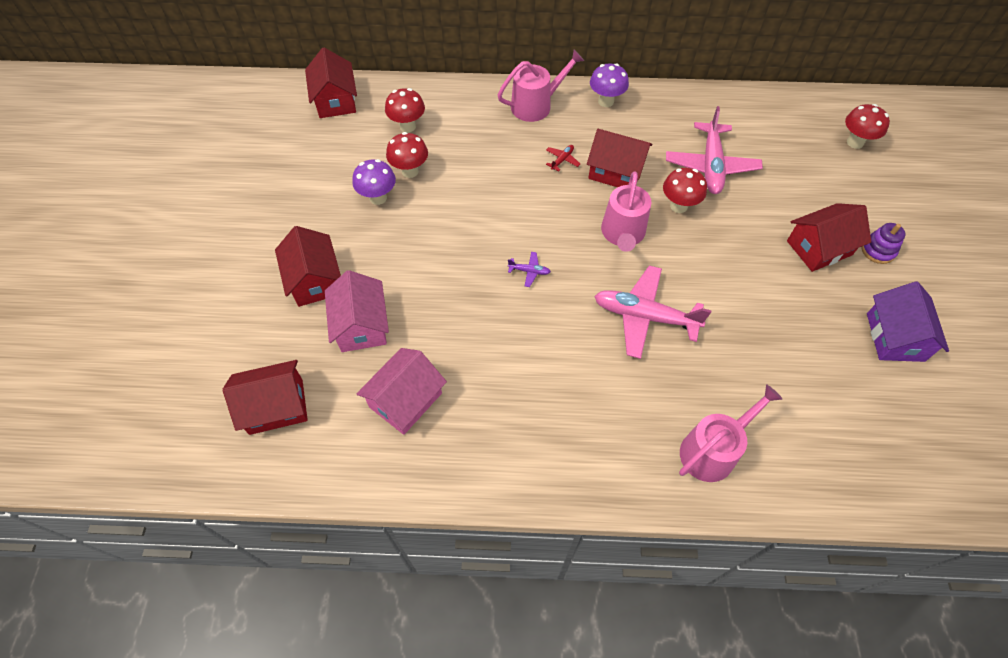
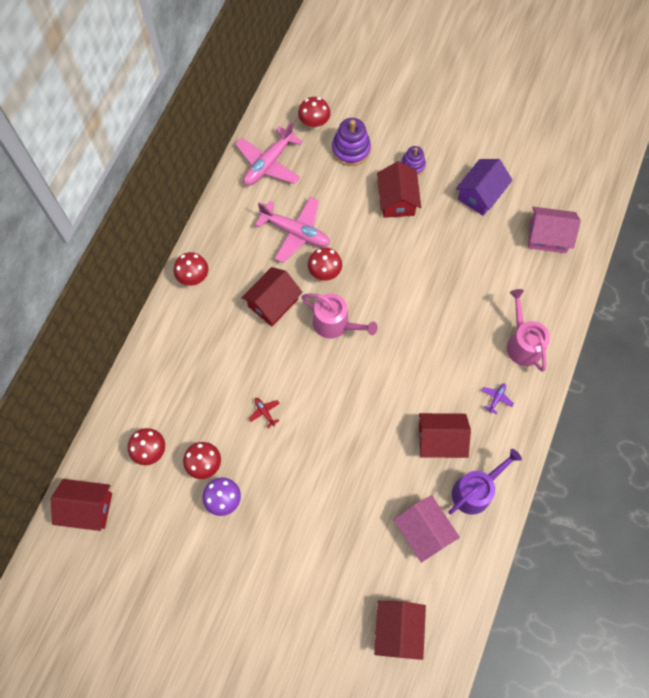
camera: 70 degrees left, 10 degrees up
(314, 280) = (291, 574): red house -> red house (440, 440)
(361, 325) = (348, 547): pink house -> pink house (547, 236)
(479, 446) = (475, 491): none -> purple watering can
(529, 271) = (344, 405): purple plane -> purple plane (496, 398)
(536, 105) = (173, 335): pink watering can -> none
(562, 160) = (244, 338): red plane -> red plane (264, 412)
(606, 101) = (194, 278): purple mushroom -> red mushroom
(644, 316) = (412, 340): pink plane -> pink plane (268, 163)
(850, 184) = (351, 149): none -> purple stacking toy
(895, 337) = (480, 194): purple house -> purple house turned 75 degrees counterclockwise

